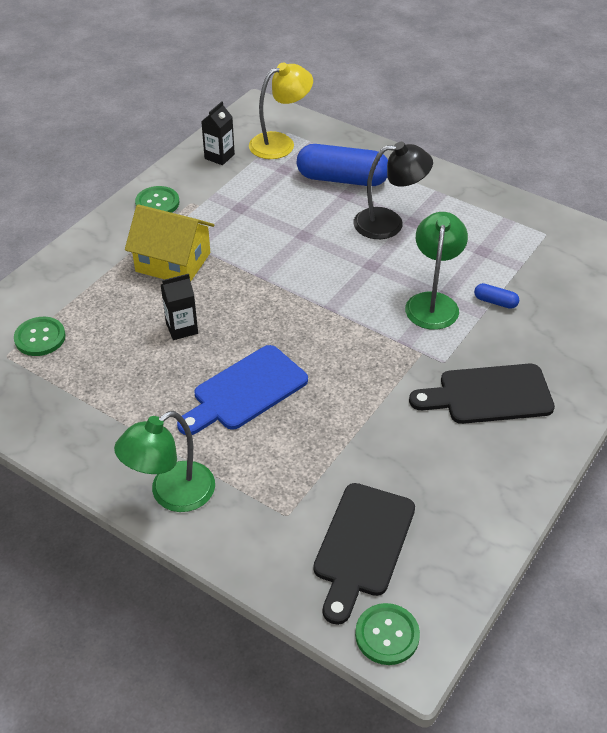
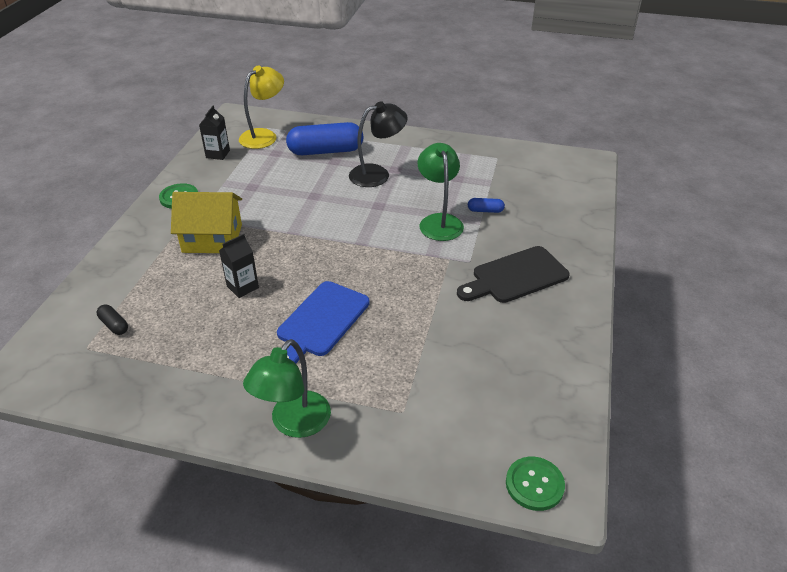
camera: 20 degrees left, 5 degrees down
(40, 338) = (114, 325): green button -> black capsule
(362, 545) = (477, 417): black cutting board -> none

